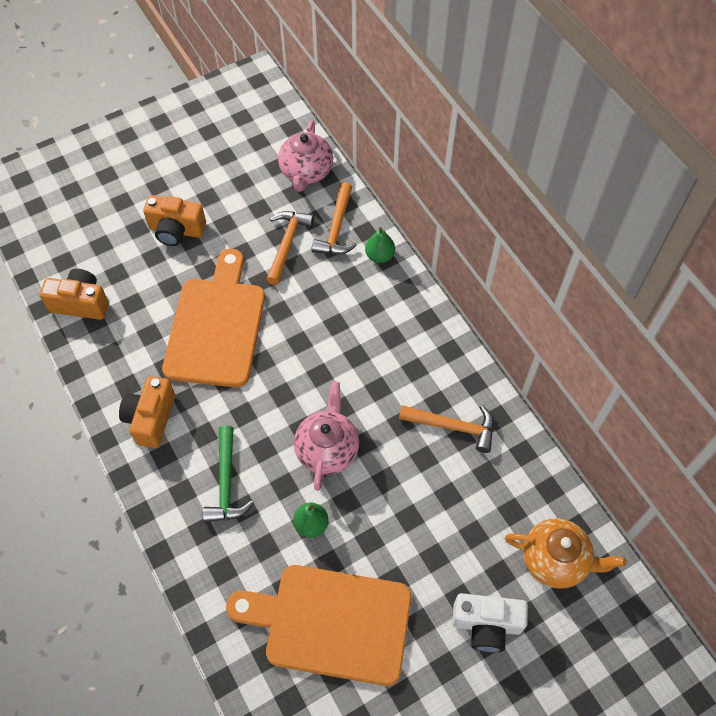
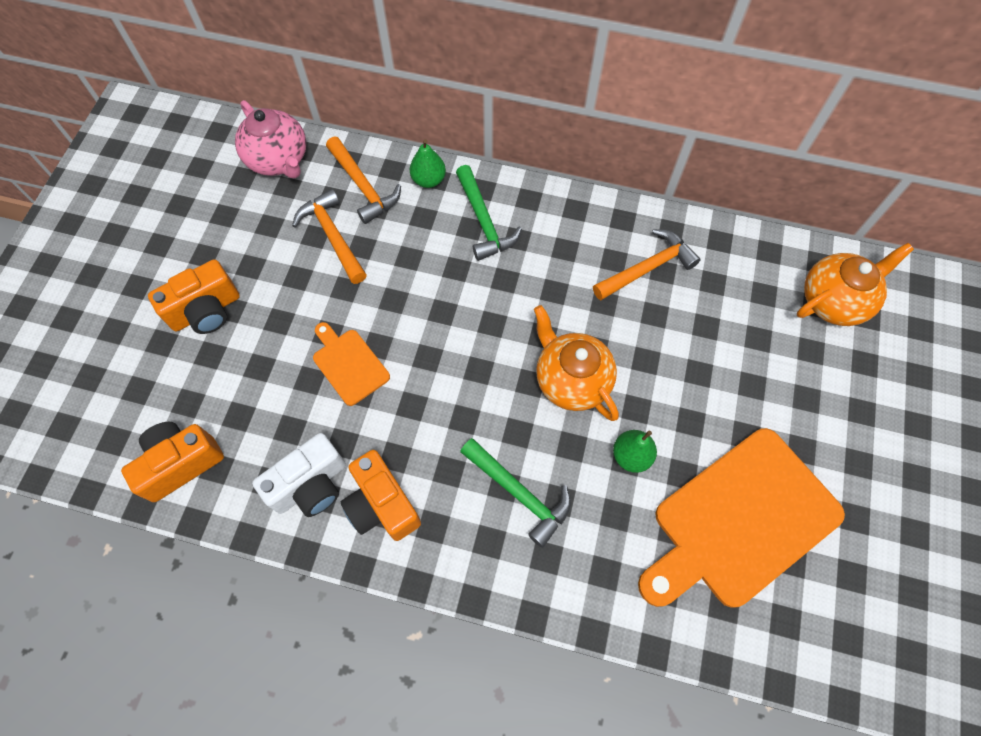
camera: 45 degrees left, 5 degrees up
(216, 326) = (349, 364): orange cutting board -> orange cutting board, size x0.48
(327, 449) = (571, 380): pink teapot -> orange teapot
(384, 310) = (484, 221): none -> green hammer
(486, 625) = (847, 399): white camera -> white camera (310, 485)

